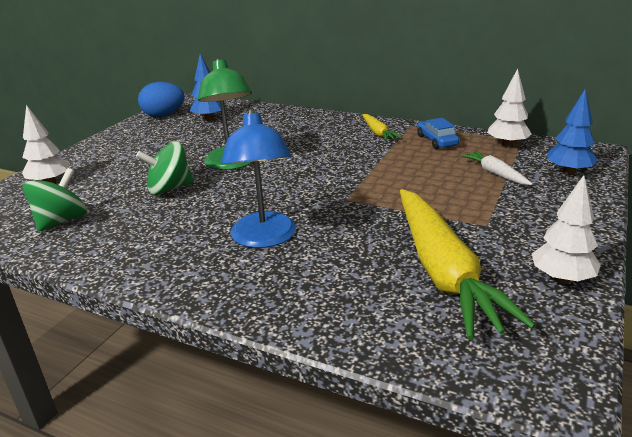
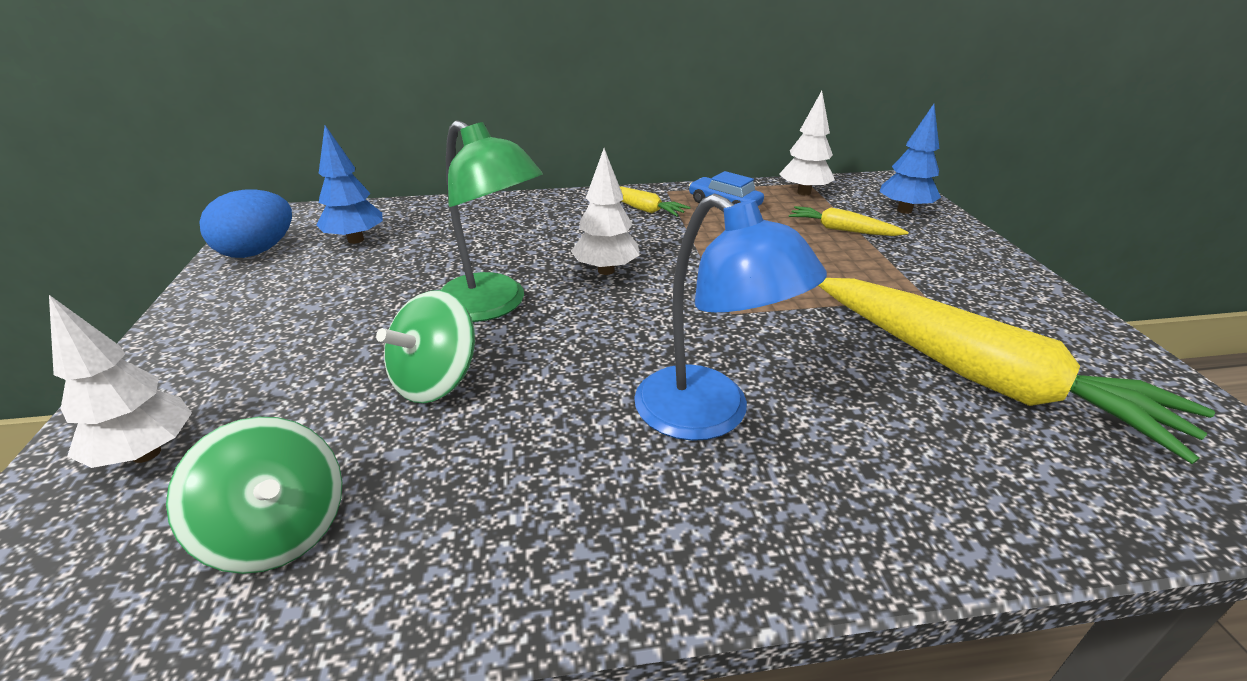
camera: 35 degrees left, 5 degrees up
(62, 221) = (279, 531): green spinning top -> green spinning top turned 135 degrees clockwise
(495, 173) = (842, 230): white carrot -> yellow carrot
(561, 279) = (1085, 339): white tree -> white tree (606, 270)

